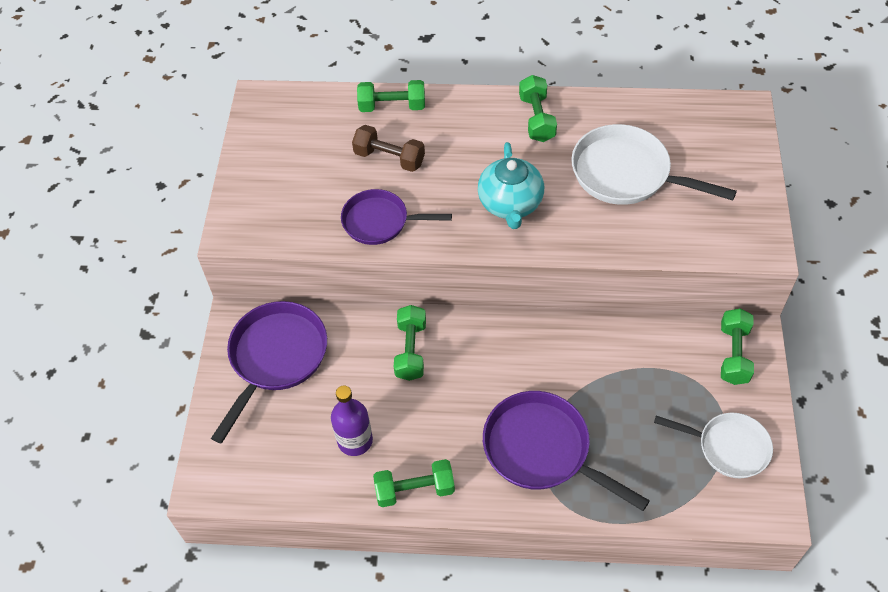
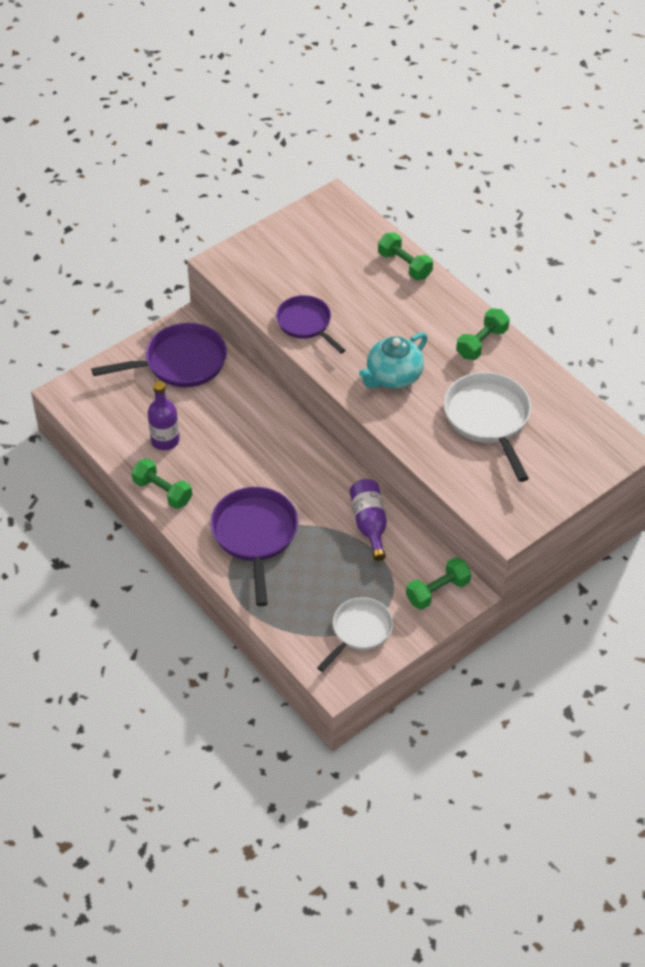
camera: 45 degrees right, 5 degrees down
(389, 158) = (360, 293): brown dumbbell -> none
(411, 350) = (256, 422): green dumbbell -> none
(612, 349) = (369, 524): none -> purple bottle
(728, 447) = (359, 631): white pan -> white pan turned 120 degrees counterclockwise

